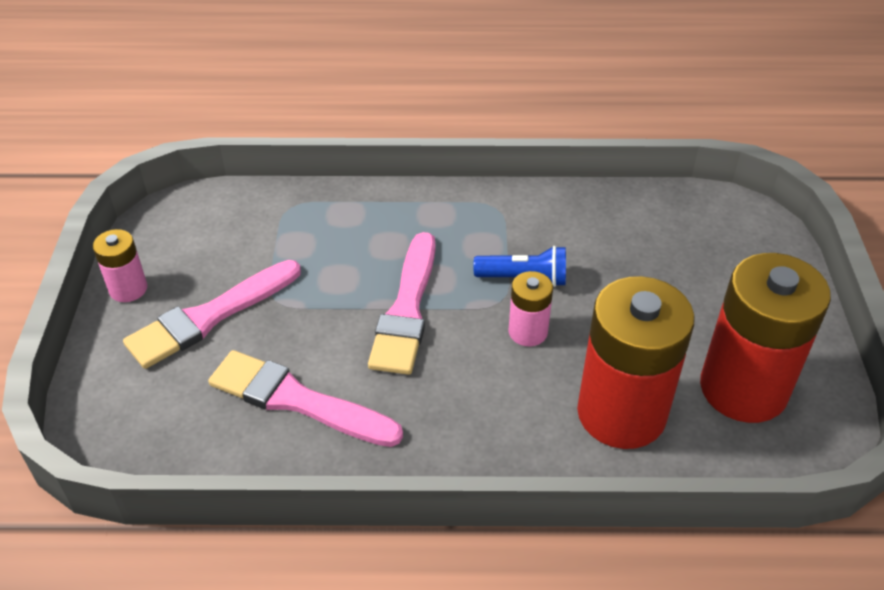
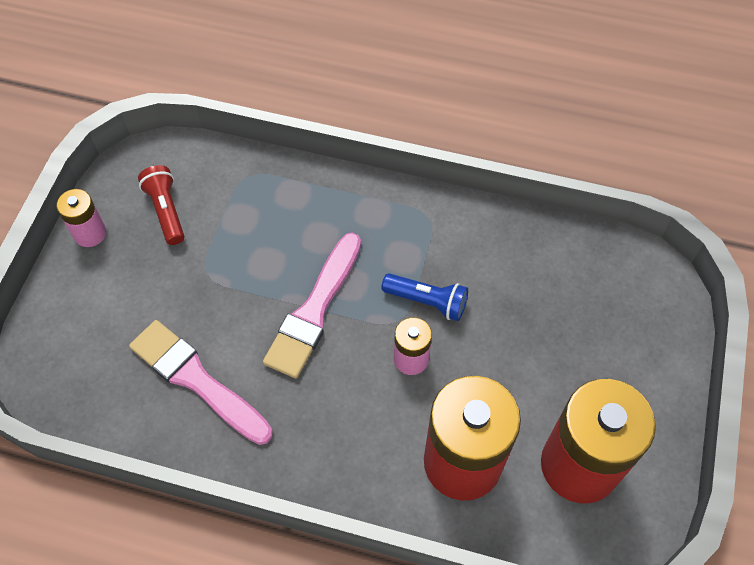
camera: 15 degrees right, 15 degrees up
(209, 317) = (148, 278): pink brush -> none
(210, 253) = (166, 211): none -> red flashlight

